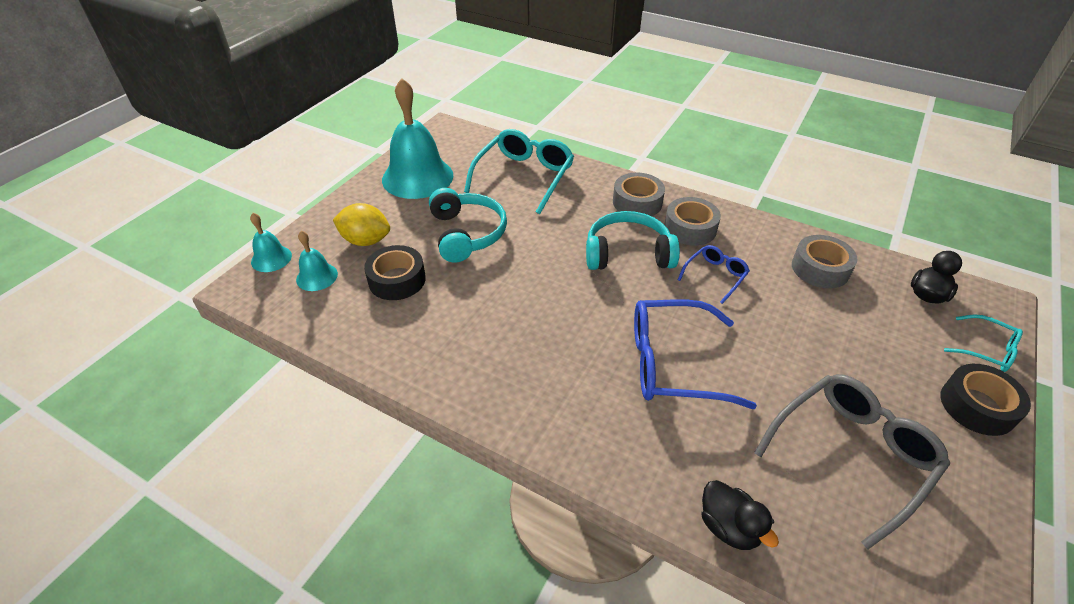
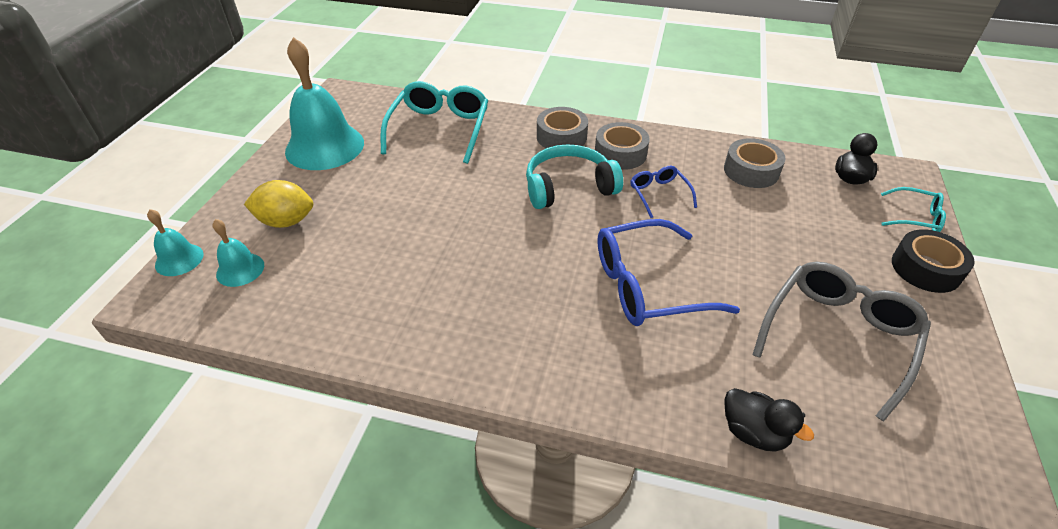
camera: 15 degrees left, 0 degrees up
(397, 280) = (334, 256): black tape -> none
(466, 234) = (396, 195): turquoise headphones -> none
(715, 276) = (659, 194): blue glasses -> blue glasses turned 45 degrees counterclockwise

